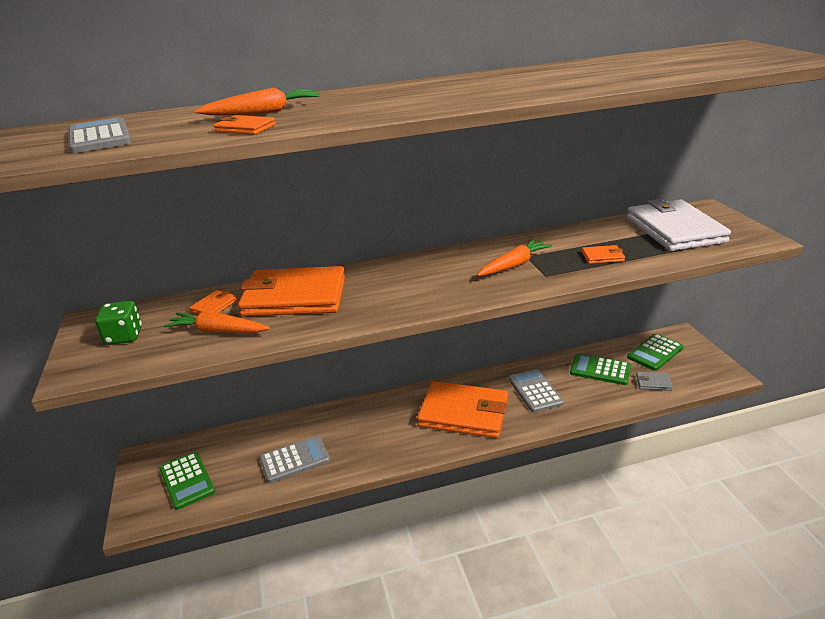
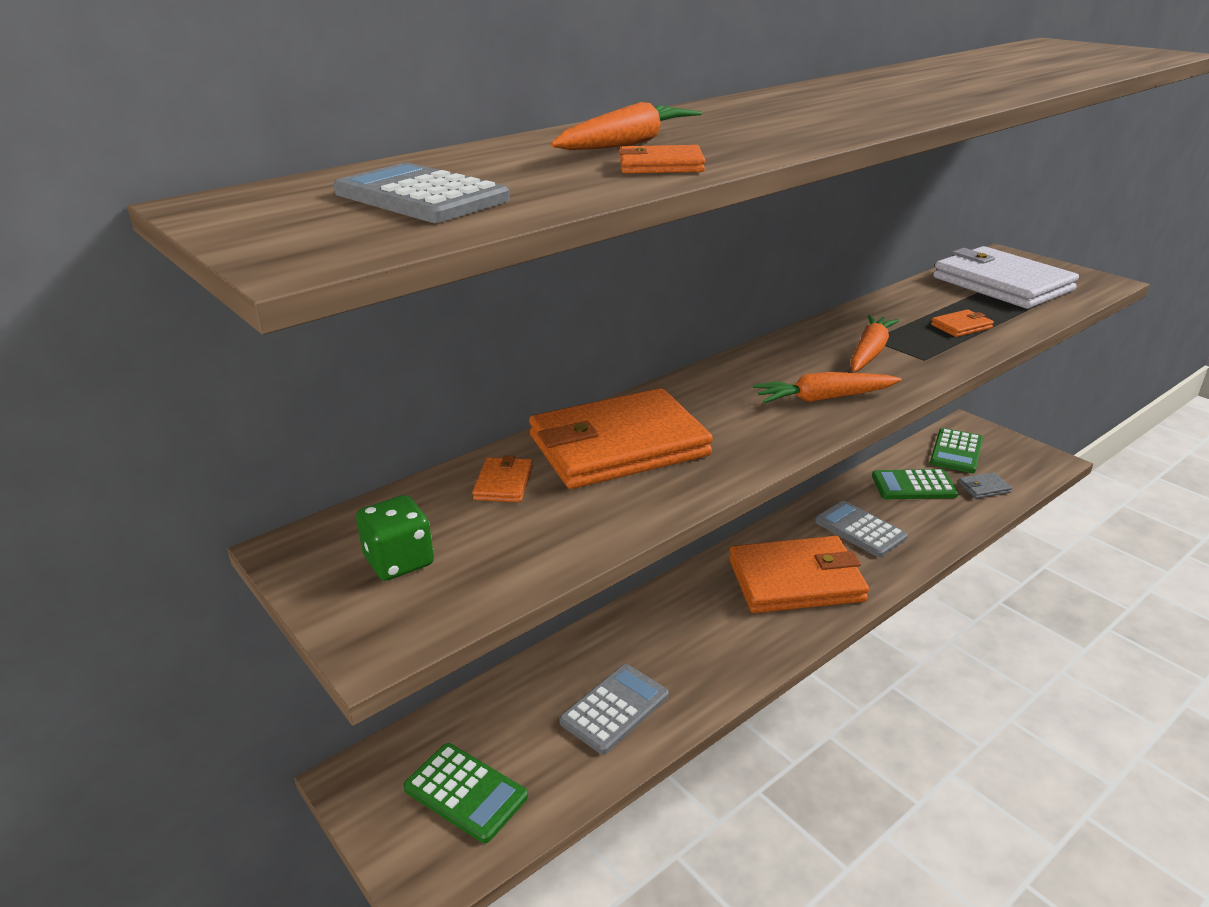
camera: 25 degrees left, 0 degrees up
(218, 331) = (558, 518): orange carrot -> orange carrot (824, 398)

